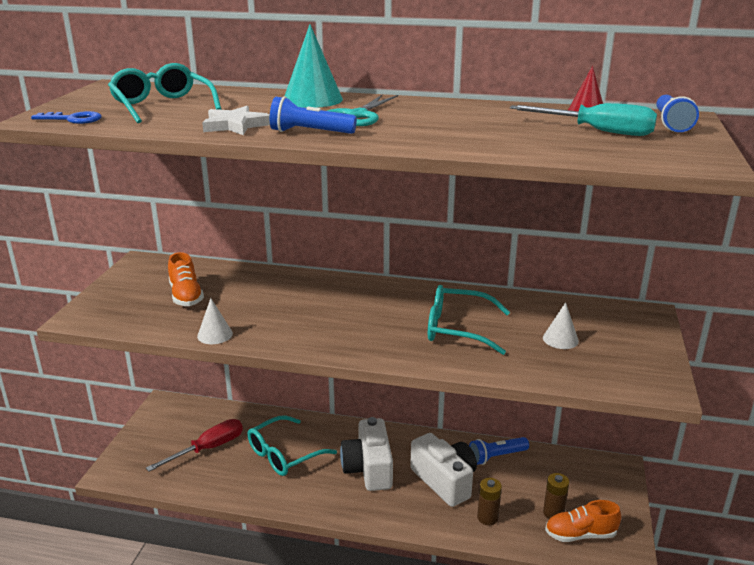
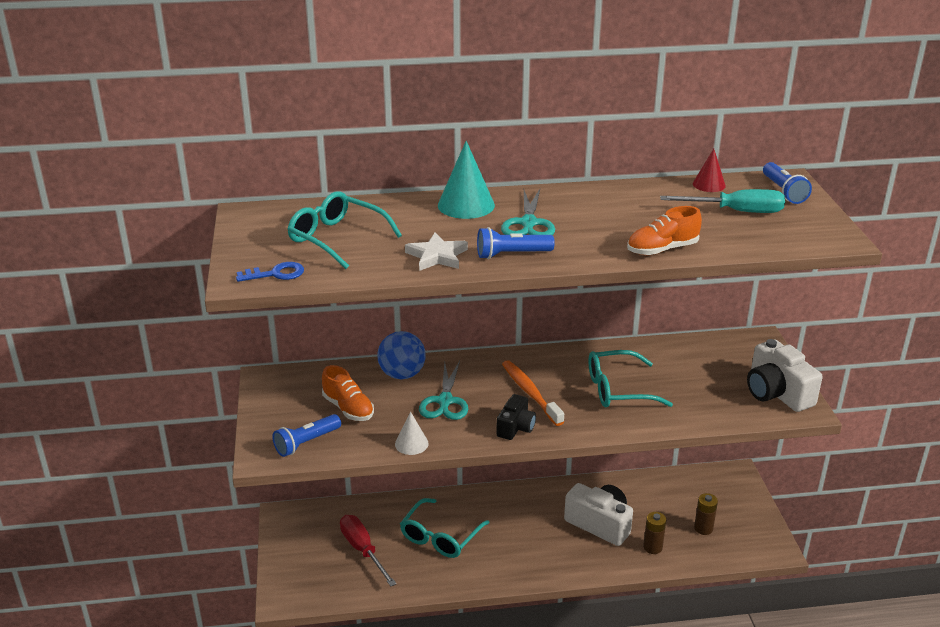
camera: 20 degrees left, 5 degrees up
(208, 448) = (363, 550): red screwdriver -> red screwdriver turned 60 degrees counterclockwise
(258, 279) = (402, 374): none -> blue ball
(277, 307) = (445, 401): none -> turquoise scissors
(326, 341) = (516, 427): none -> black camera
(365, 315) = (530, 393): none -> orange toothbrush
(368, 468) = (526, 530): white camera -> white camera (777, 393)
(496, 456) = (632, 490): blue flashlight -> blue flashlight (306, 443)
(560, 339) = (706, 381): white cone -> none
(580, 534) = (733, 541): orange shoe -> orange shoe (662, 249)

